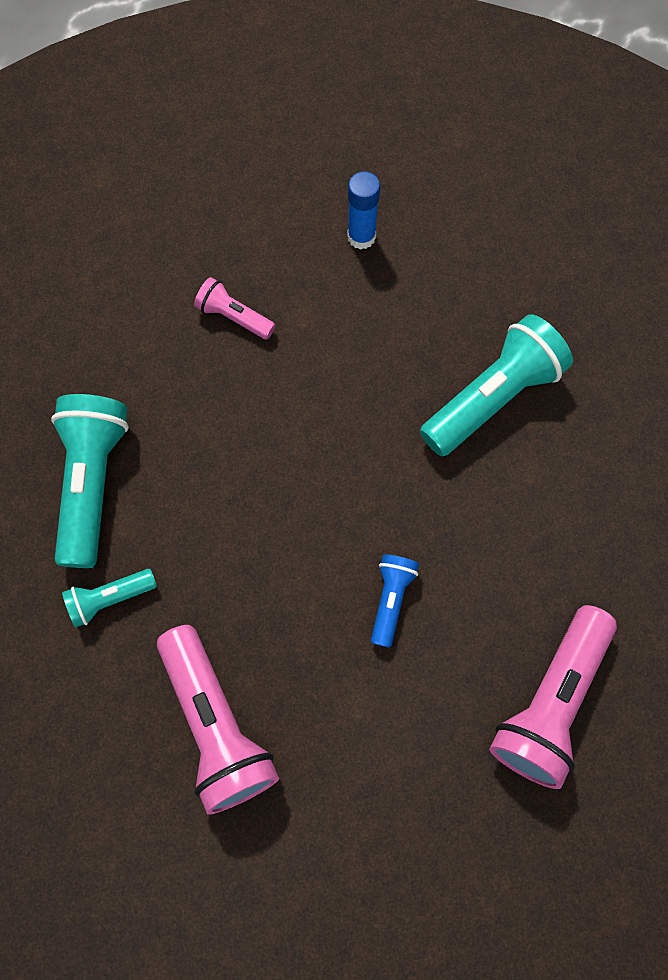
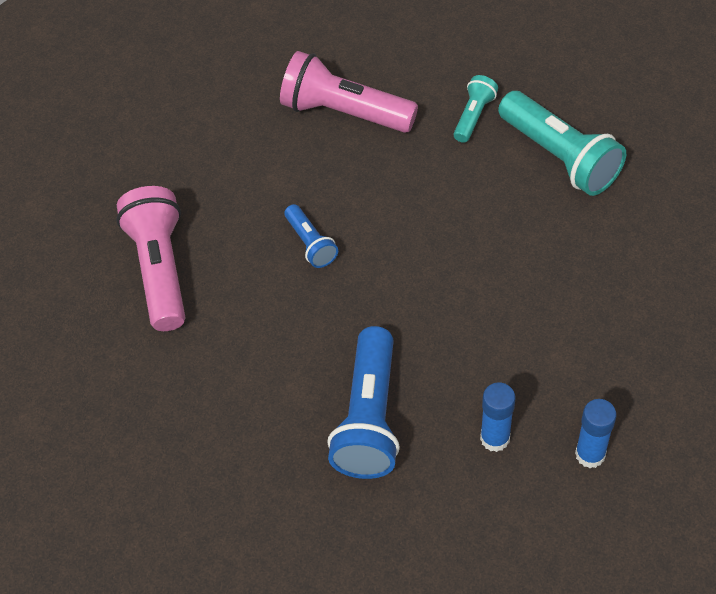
camera: 140 degrees right, 15 degrees down
(234, 317) = (604, 318): pink flashlight -> none
(415, 303) = (495, 438): none -> blue glue stick
(492, 397) = (369, 418): turquoise flashlight -> blue flashlight

